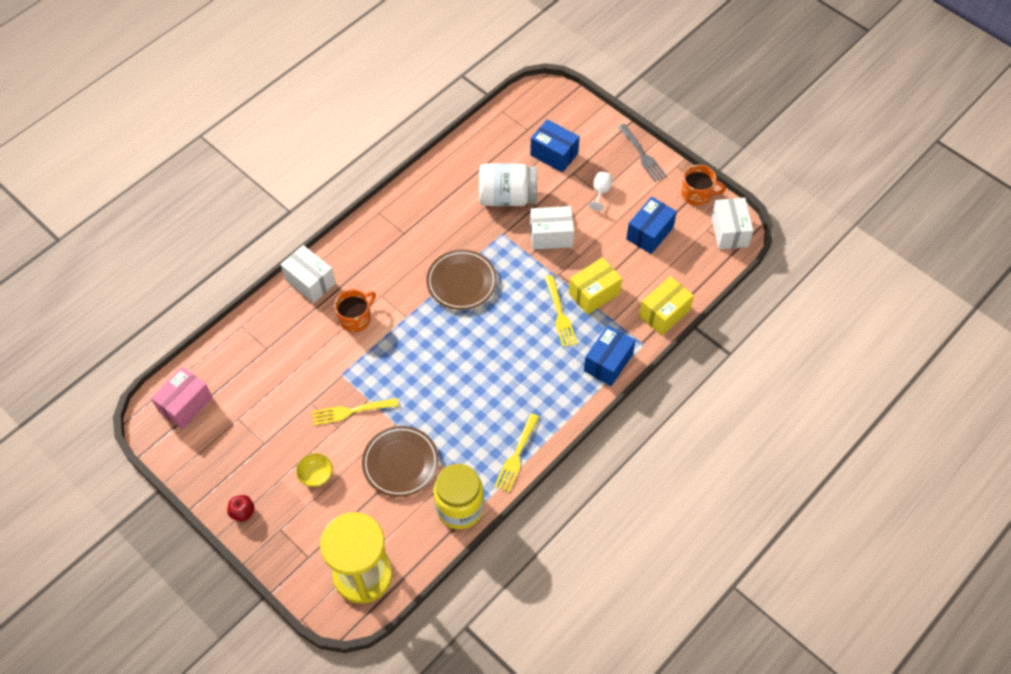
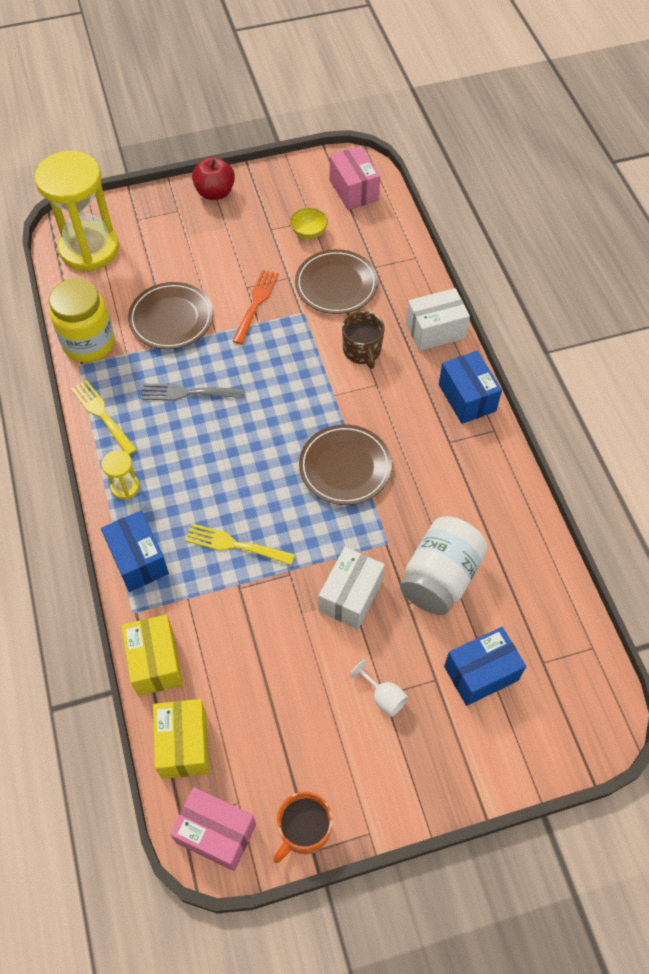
camera: 120 degrees right, 0 degrees up
(243, 512) = (215, 192): red apple -> red apple, size x1.59
(300, 366) = (336, 285): none -> brown plate
(316, 475) = (209, 253): yellow bowl -> yellow bowl (309, 232)
(351, 411) = (256, 303): yellow fork -> orange fork
(356, 318) = (362, 350): orange mug -> brown mug
(562, 403) = (125, 487): none -> yellow hourglass
(594, 293) = (237, 598): yellow box -> yellow box (184, 744)
(642, 155) = (416, 795): grey fork -> grey fork (188, 393)
(649, 233) = (280, 720): blue box -> blue box (467, 397)
(729, 231) = (216, 833): white box -> pink box

